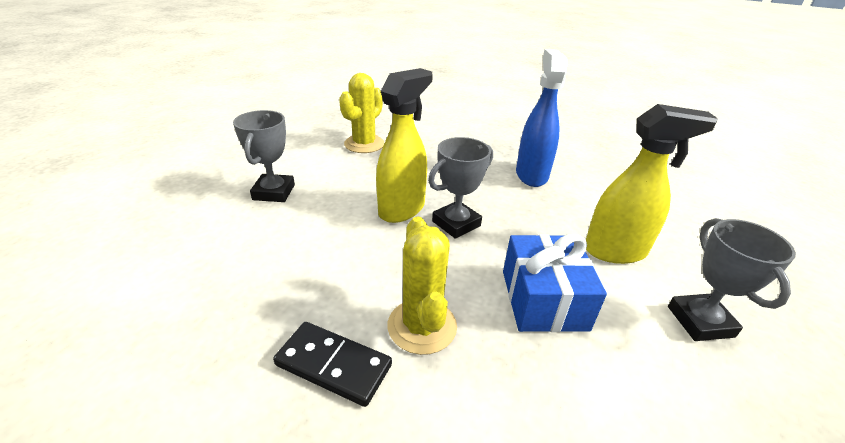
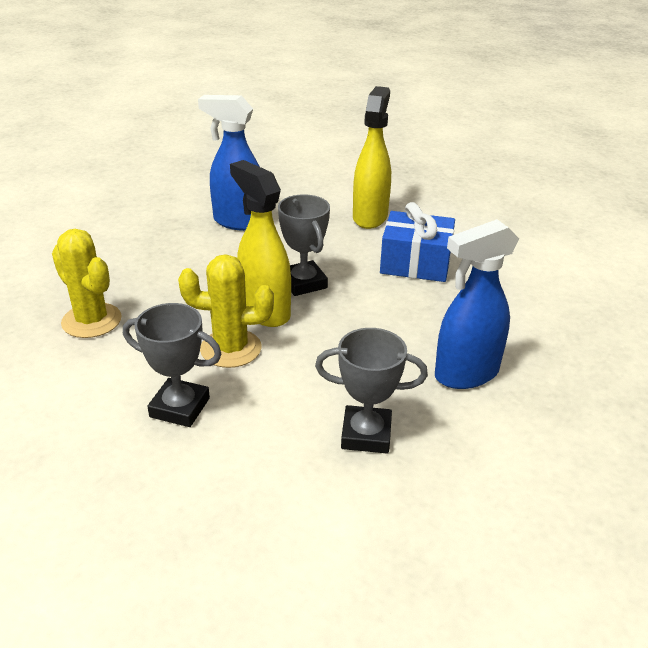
camera: 75 degrees left, 0 degrees up
(333, 365) = (465, 374): black domino -> blue spray bottle
(422, 326) = (432, 325): yellow cactus -> yellow cactus (231, 349)
(700, 321) = (448, 211): grey trophy -> grey trophy (366, 434)

